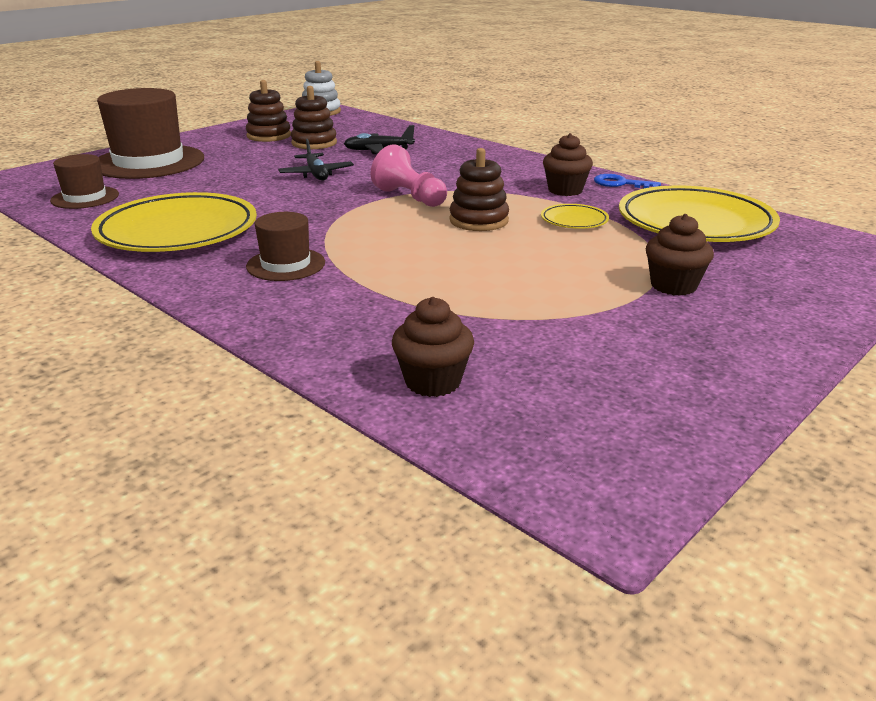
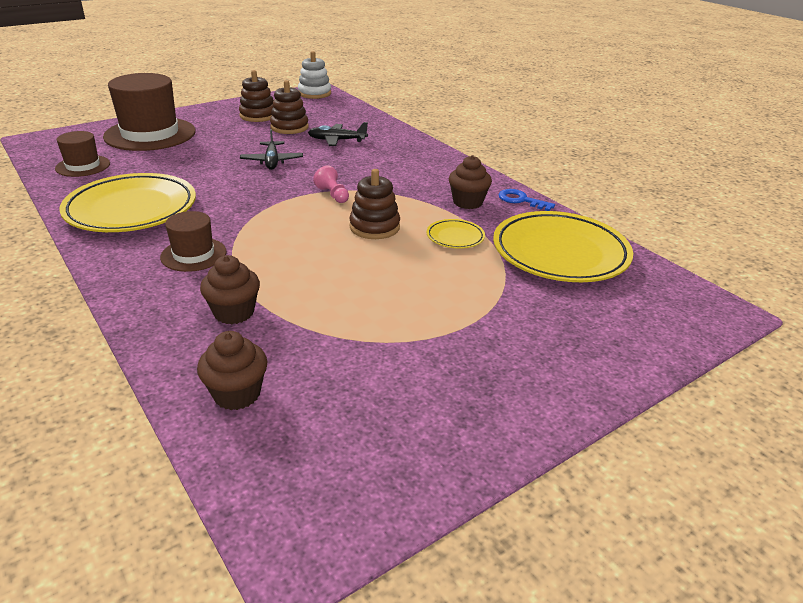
camera: 10 degrees right, 5 degrees up
(410, 197) = (333, 195): pink pawn -> pink pawn, size x0.64
(673, 286) = (497, 321): brown cupcake -> brown cupcake (234, 312)

